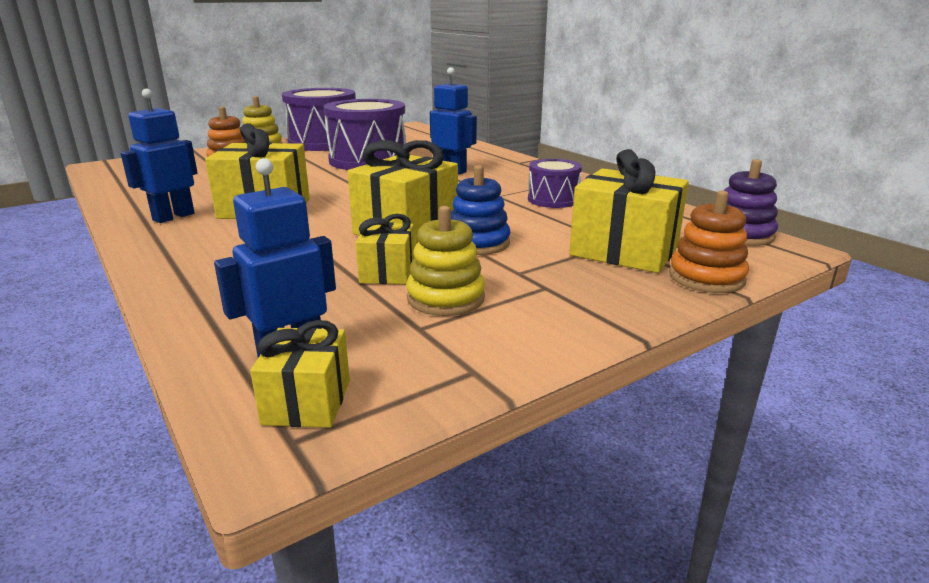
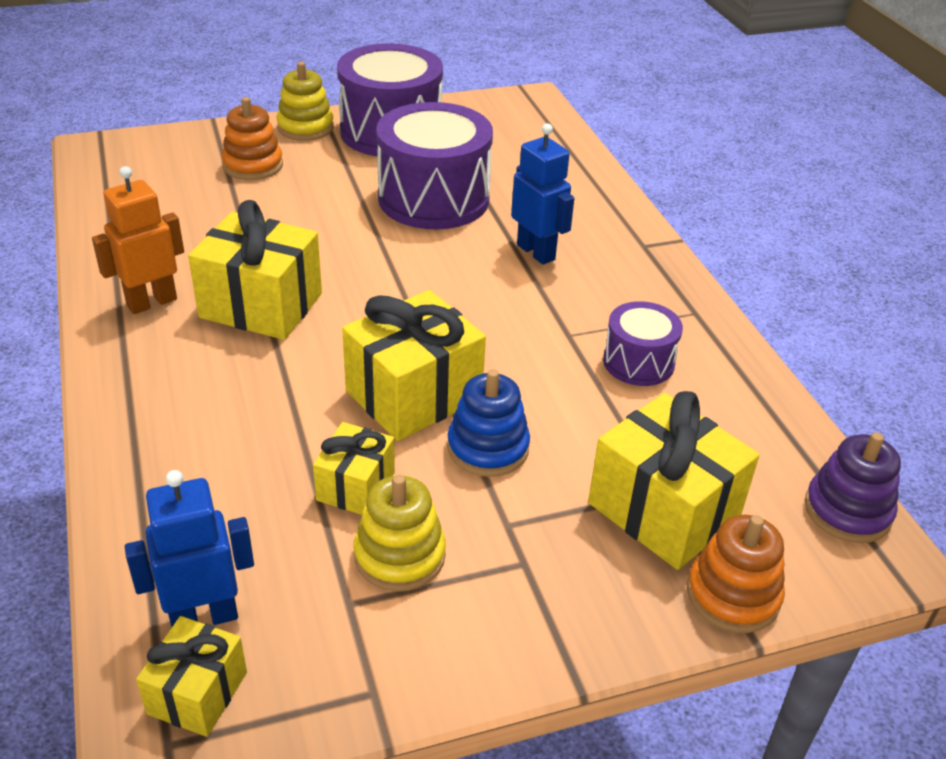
camera: 15 degrees right, 15 degrees up
(173, 217) = (151, 302): blue robot -> orange robot

